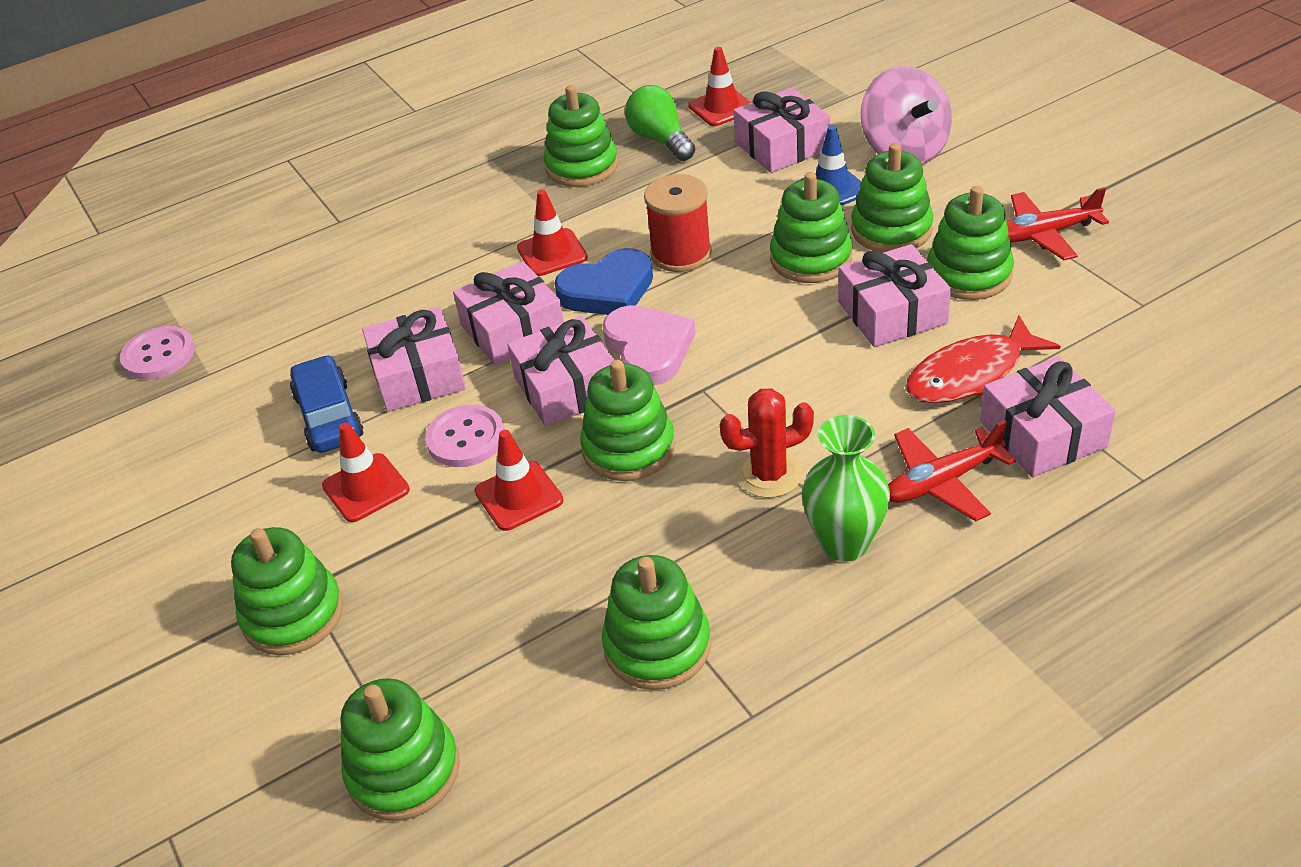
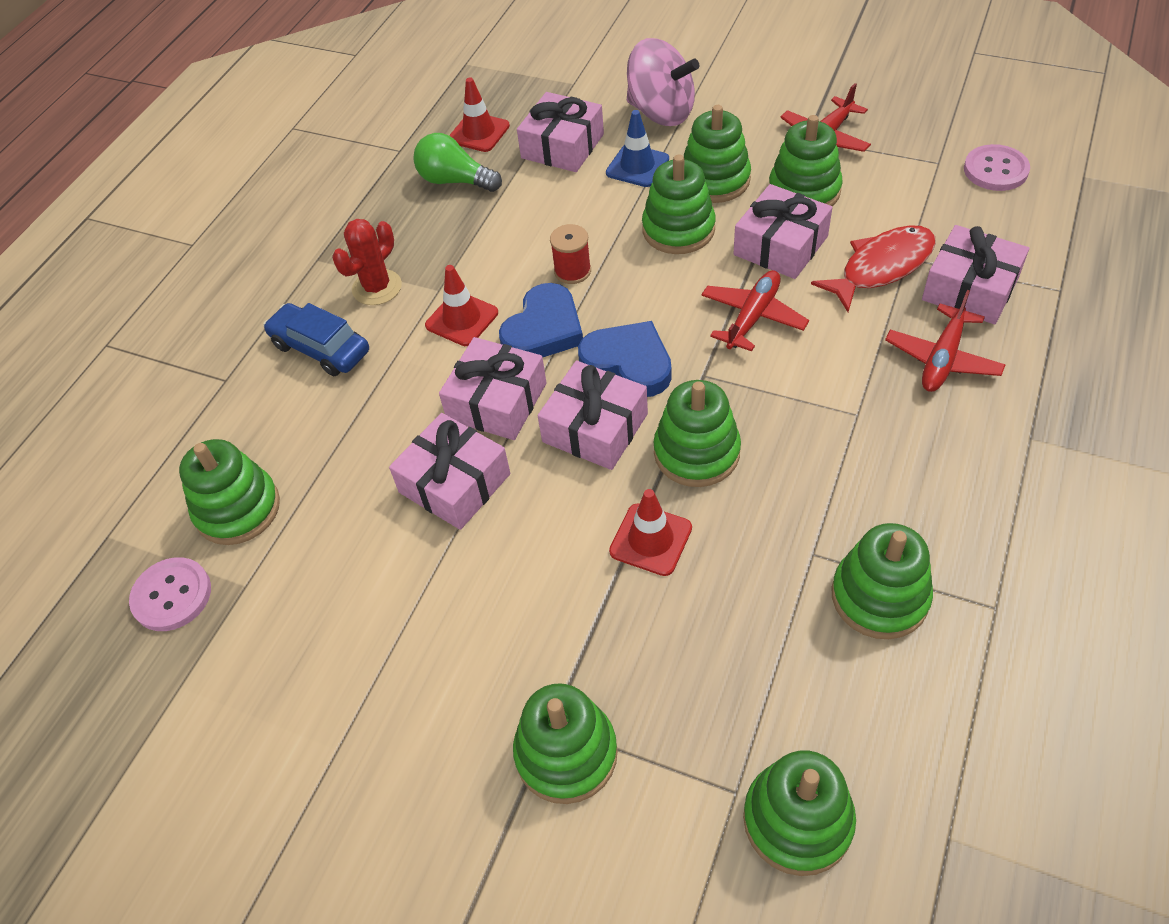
camera: 35 degrees left, 10 degrees up
(329, 416) = (410, 562): blue car -> blue car (320, 348)
(366, 488) = (512, 606): red traffic cone -> none
(466, 438) = (555, 515): pink button -> pink button (995, 170)
(582, 166) = (409, 232): green stacking toy -> green stacking toy (238, 509)
(648, 349) = (628, 363): pink heart -> blue heart
(681, 254) = (572, 271): red spool -> red spool, size x0.66
(769, 474) = (821, 417): red cactus -> red cactus (377, 287)
(798, 362) = (753, 317): none -> red plane
(844, 543) = (925, 440): green vase -> none
(971, 374) = (881, 267): red fish -> red fish turned 150 degrees counterclockwise

